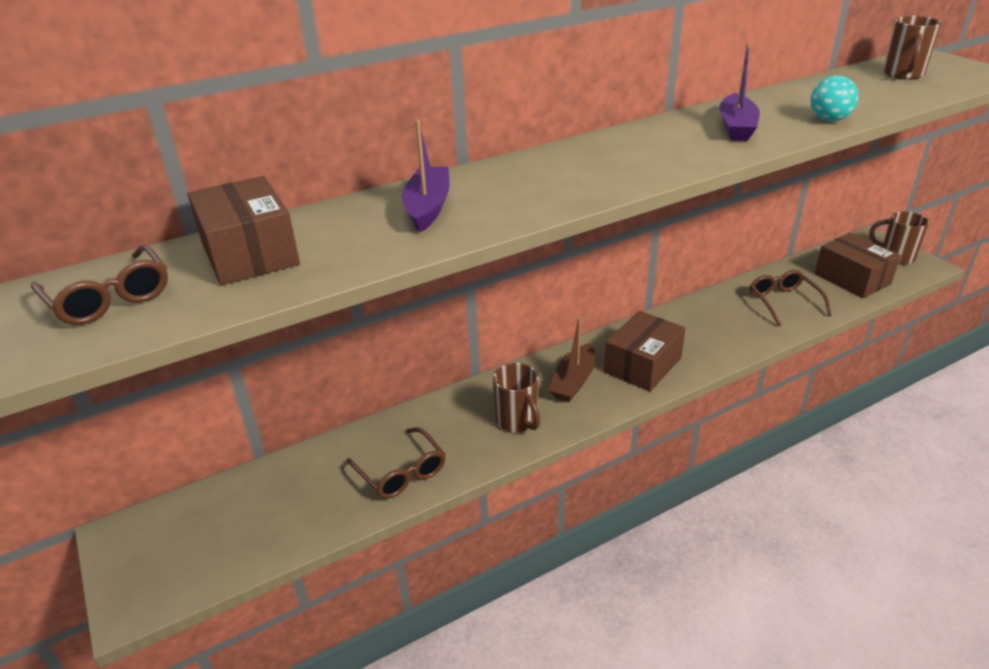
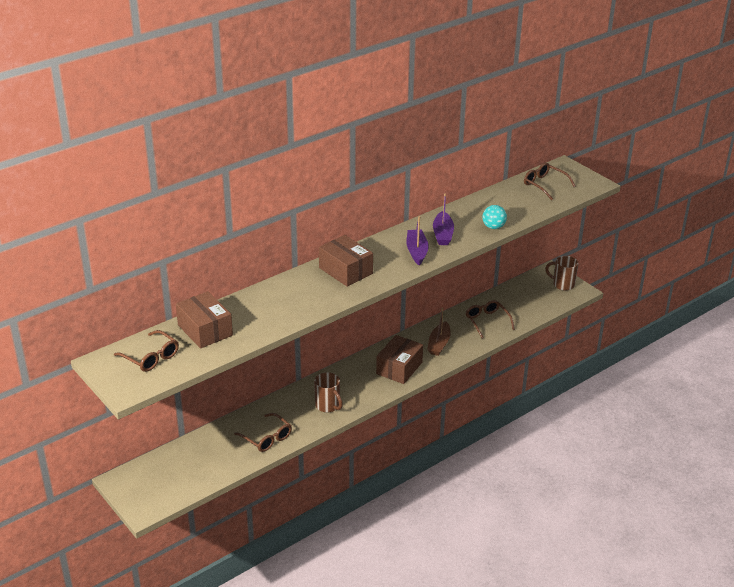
camera: 10 degrees left, 0 degrees up
(428, 207) = (284, 298): purple boat -> purple boat (416, 251)
(573, 381) = (358, 380): brown boat -> brown boat (439, 344)
(852, 279) = (532, 302): brown box -> brown box (345, 270)
(903, 74) = (545, 185): brown mug -> brown glasses

